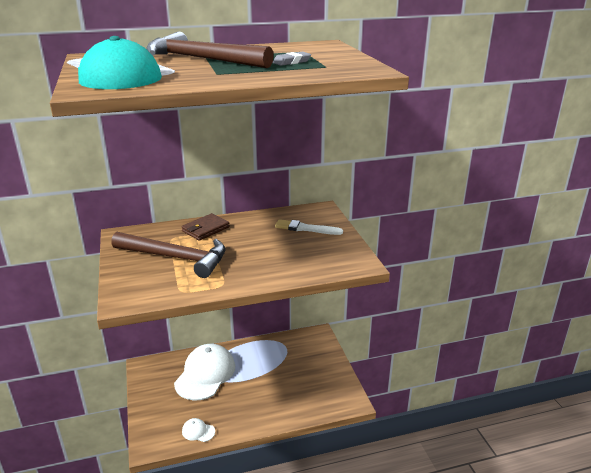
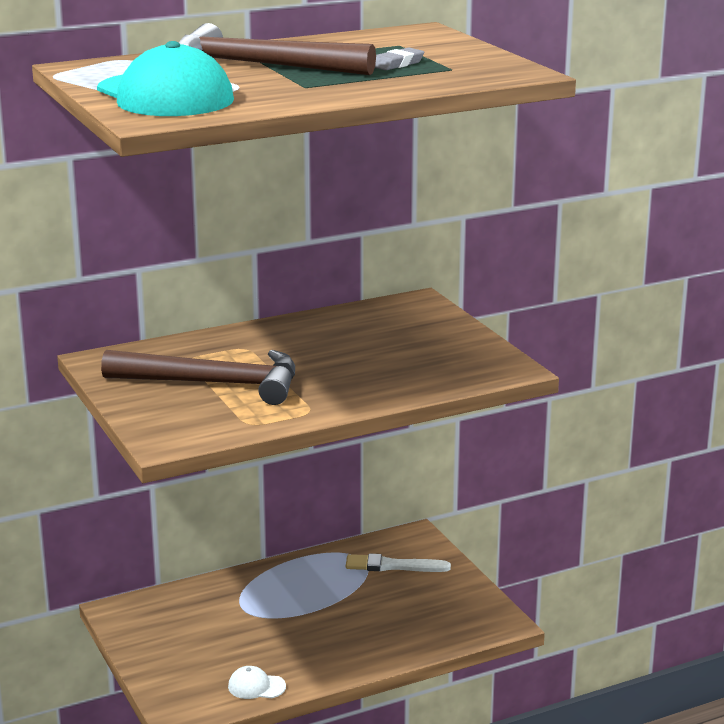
camera: 10 degrees left, 5 degrees down
(205, 229) = (239, 342): brown wallet -> none
(205, 374) = (235, 611): white cap -> none
(306, 228) = (405, 330): white brush -> white brush (393, 566)

